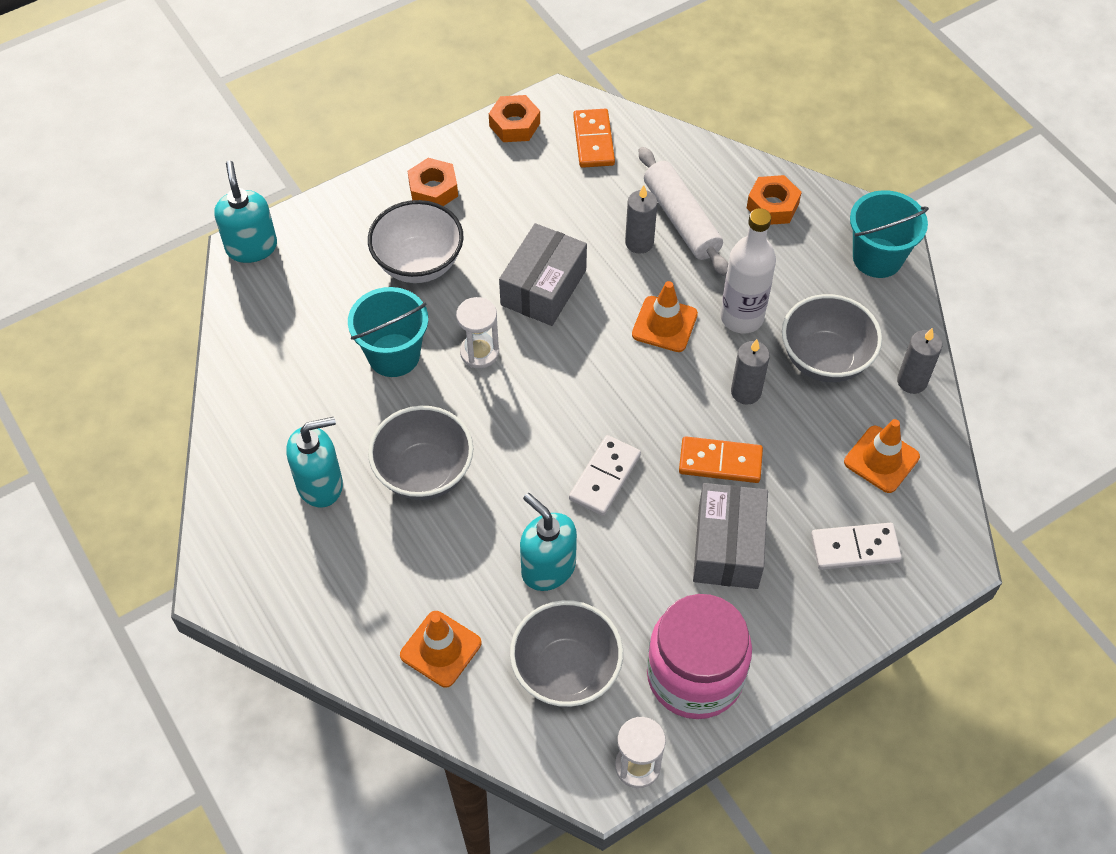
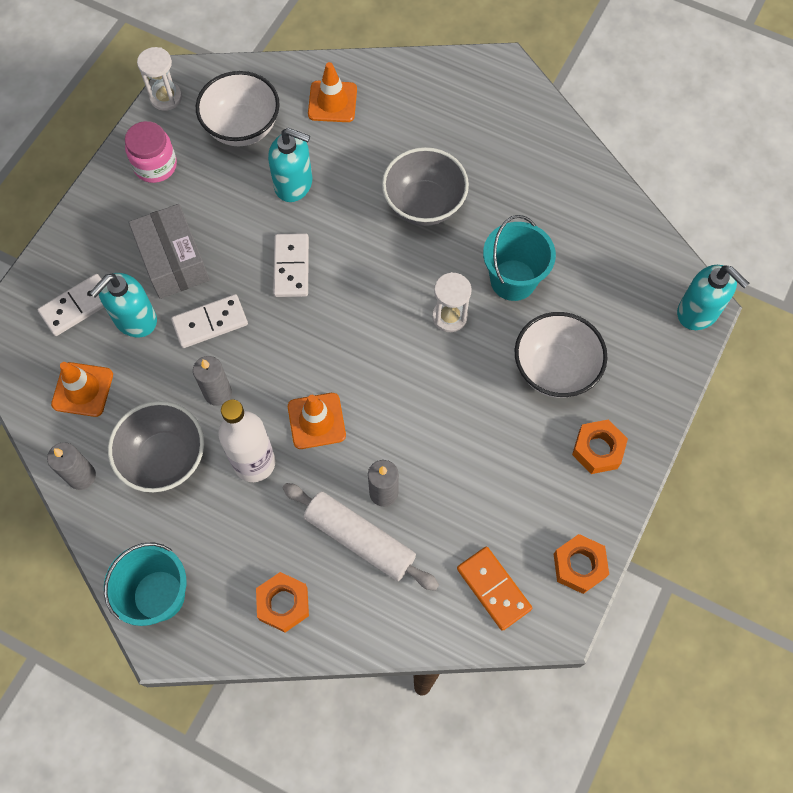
camera: 150 degrees right, 10 degrees up
(320, 484) = (490, 161): turquoise soap dispenser -> turquoise soap dispenser (135, 319)
(543, 287) = (438, 402): grey box -> none
(566, 671) = (242, 128): grey bowl -> white bowl
(695, 675) = (155, 165): pink jar -> pink jar, size x0.61
(720, 462) = (210, 322): orange domino -> white domino

